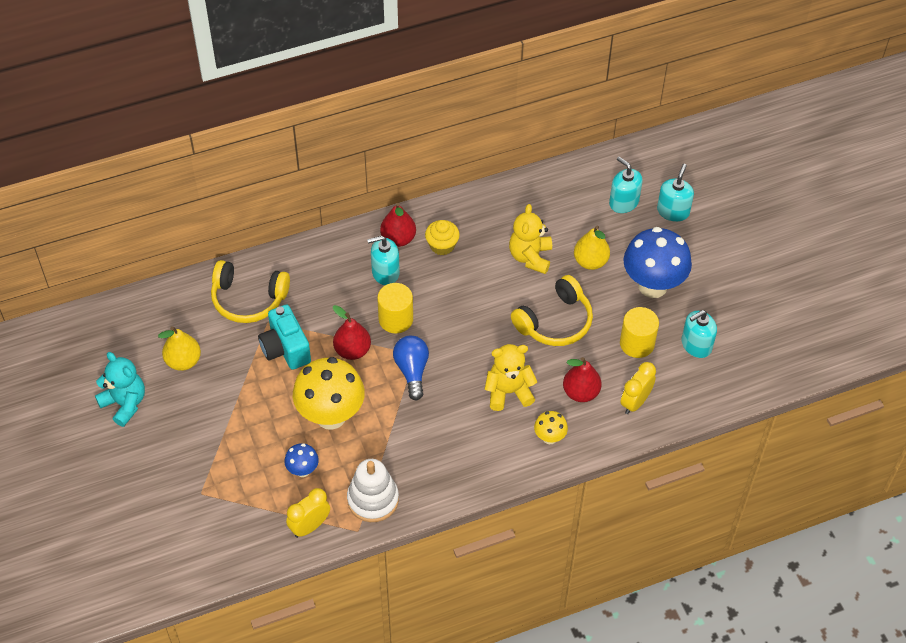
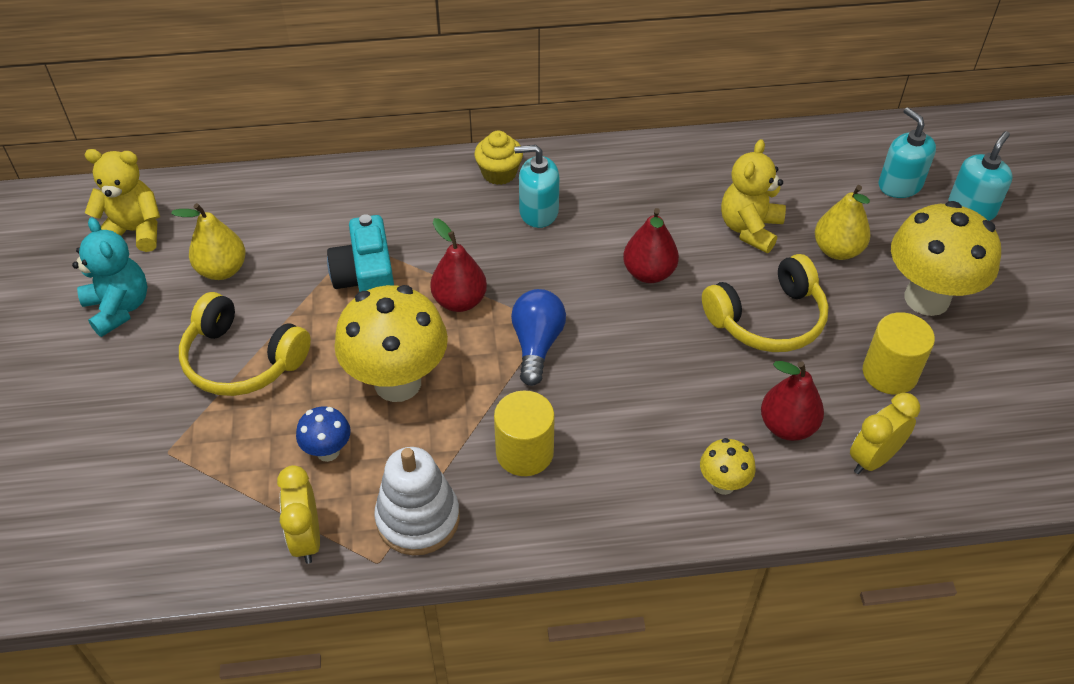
camera: 15 degrees right, 5 degrees down
(248, 299) = (341, 210): yellow headphones -> yellow headphones (242, 360)
(309, 526) = (306, 538): yellow clock -> yellow clock turned 75 degrees counterclockwise
(396, 319) = (534, 272): yellow cylinder -> yellow cylinder (524, 452)
(398, 239) = (569, 175): red pear -> red pear (649, 273)
(442, 245) = (627, 193): yellow cupcake -> yellow cupcake (499, 173)
(508, 392) = (674, 402): yellow teddy bear -> yellow teddy bear (134, 231)
(652, 286) = (926, 298): blue mushroom -> yellow mushroom
(696, 345) = (985, 393): turquoise soap dispenser -> none

